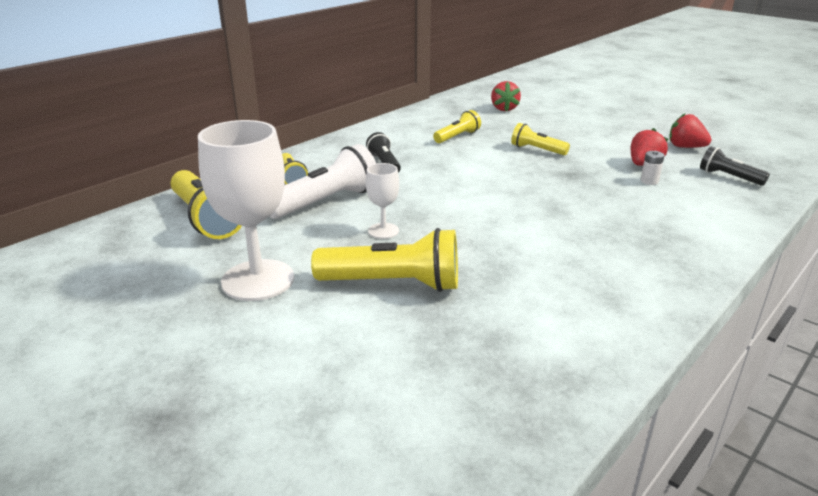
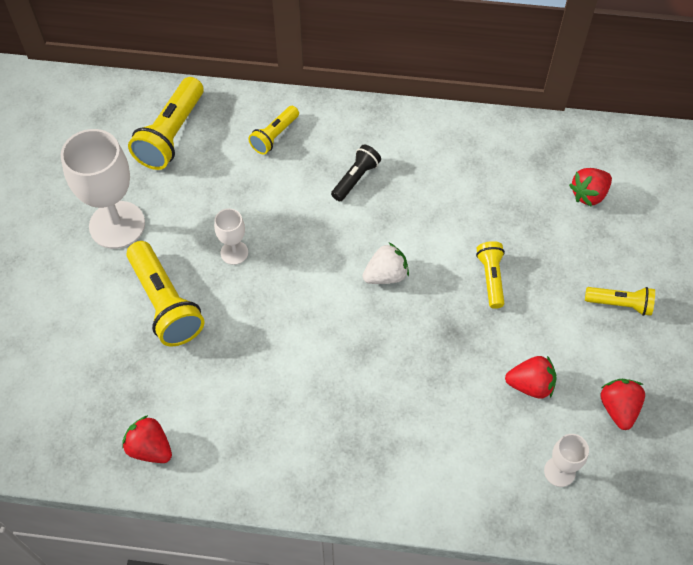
camera: 55 degrees right, 30 degrees up
(326, 202) = (252, 186): white flashlight -> none
(457, 137) = (468, 197): yellow flashlight -> yellow flashlight (620, 304)
(491, 180) = (386, 275): none -> white strawberry
(571, 354) = (150, 448): none -> red strawberry
(649, 181) = (488, 403): white battery -> none
(728, 177) = (559, 471): black flashlight -> white goblet

